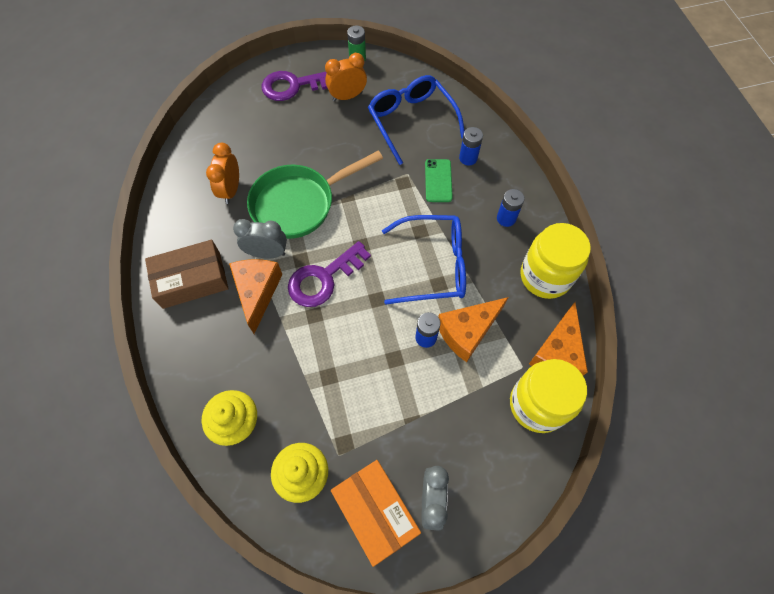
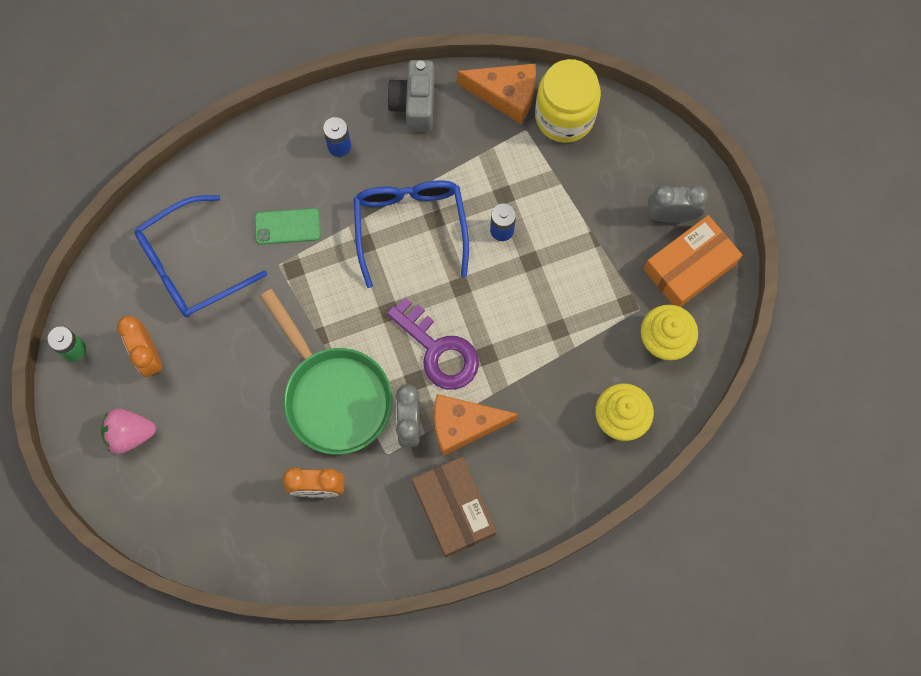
camera: 95 degrees left, 10 degrees up
(294, 86) = (130, 434): purple key -> pink strawberry
(467, 331) = (490, 186): orange cheese -> none
(468, 158) = (250, 191): blue battery -> none
(545, 276) = (414, 104): yellow jar -> grey camera

